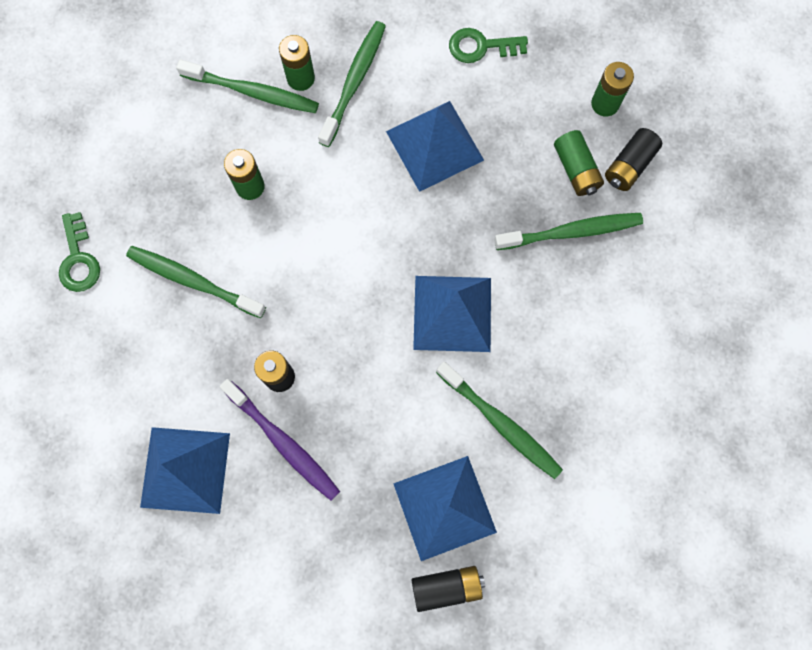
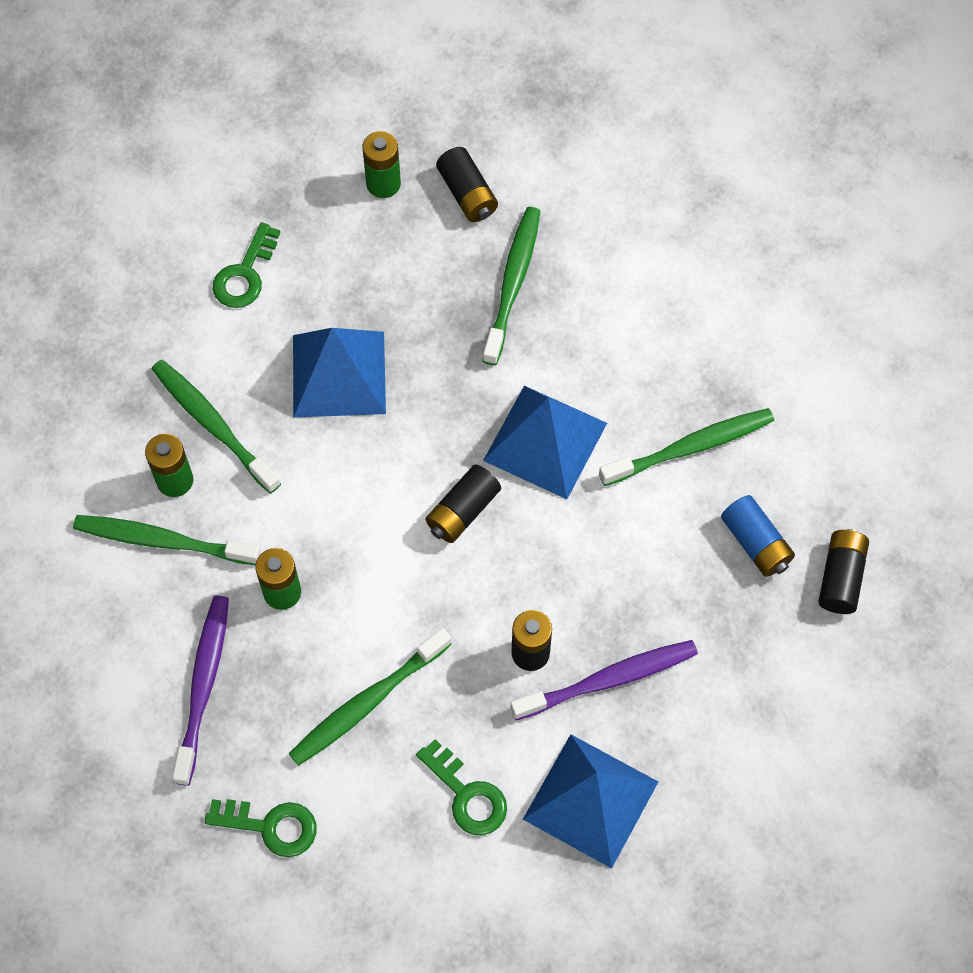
camera: 65 degrees left, 10 degrees down
(154, 380) = (467, 795): none -> green key
(160, 168) = (203, 685): none -> purple toothbrush
(253, 92) = (163, 540): green toothbrush -> green toothbrush turned 120 degrees counterclockwise
(368, 280) = (463, 511): none -> black battery
(444, 507) = (756, 543): blue pyramid -> blue battery
(576, 169) = (444, 246): green battery -> none

